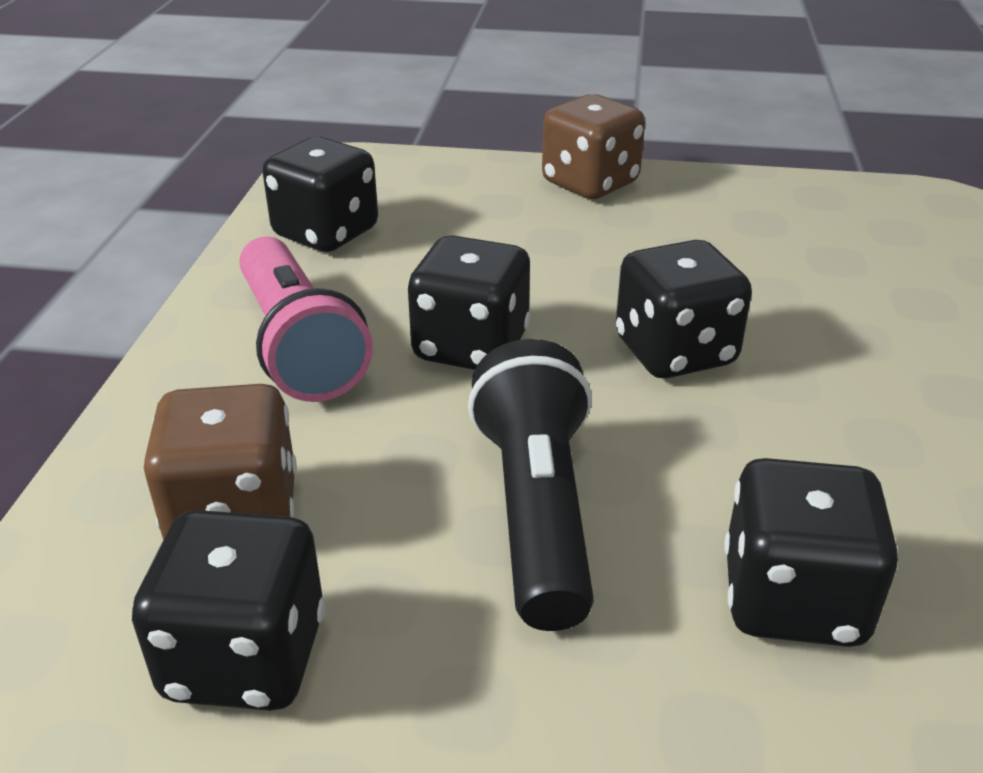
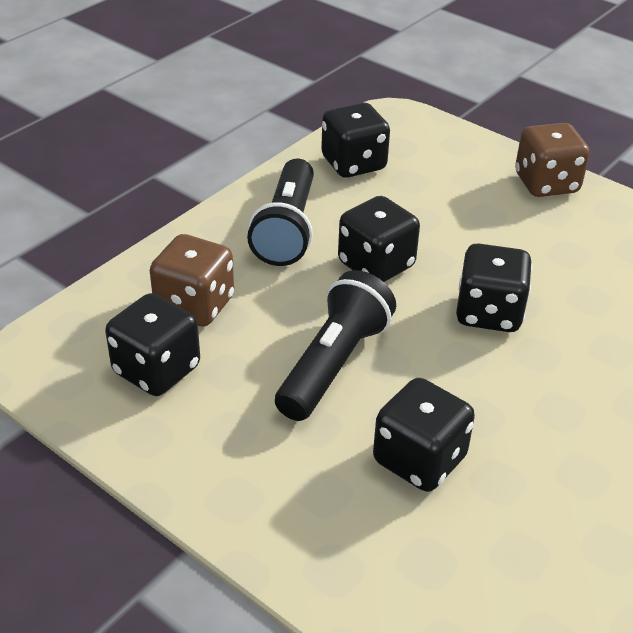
camera: 30 degrees right, 5 degrees up
(298, 346) = (287, 229): pink flashlight -> black flashlight

